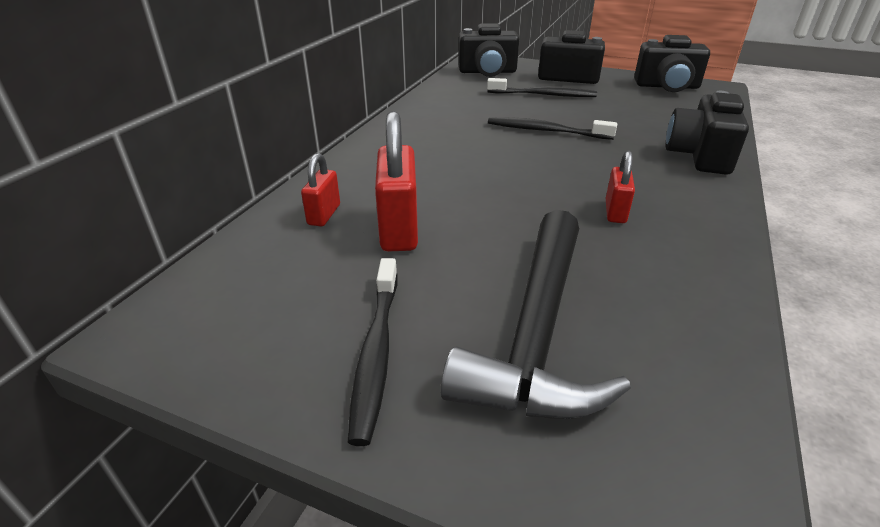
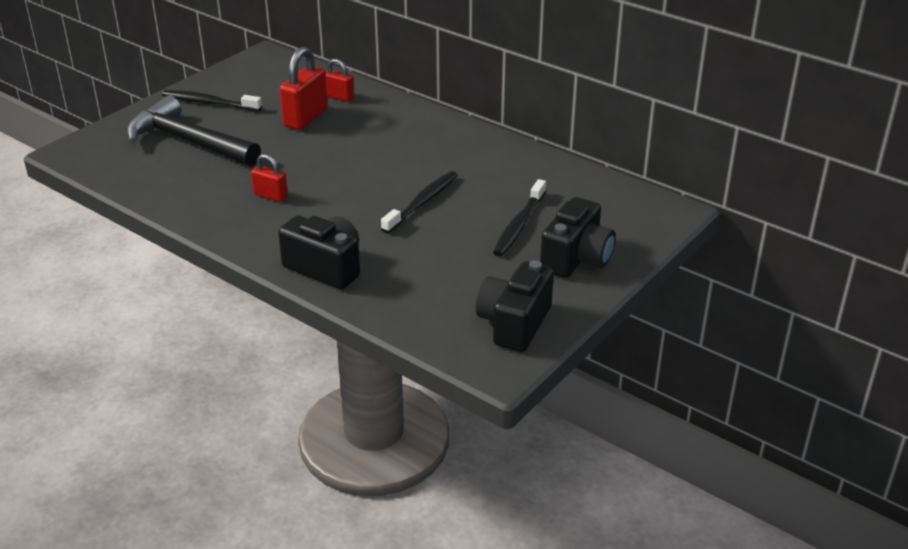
camera: 105 degrees right, 0 degrees up
(399, 229) = (306, 118): red padlock -> red padlock turned 75 degrees counterclockwise
(487, 72) = (613, 206): black camera -> none

